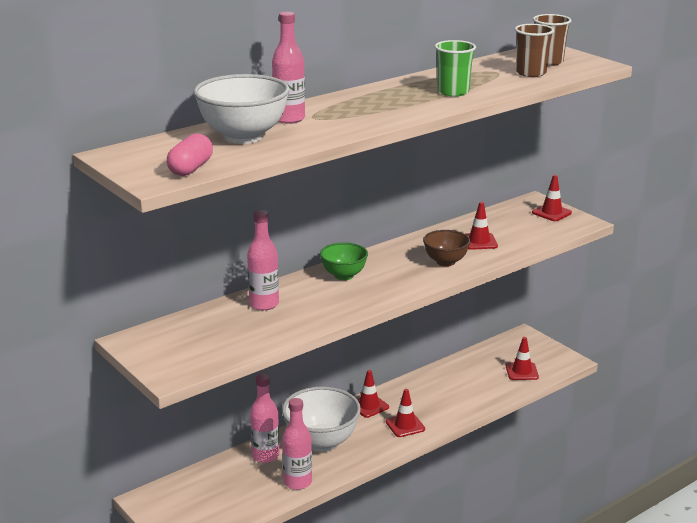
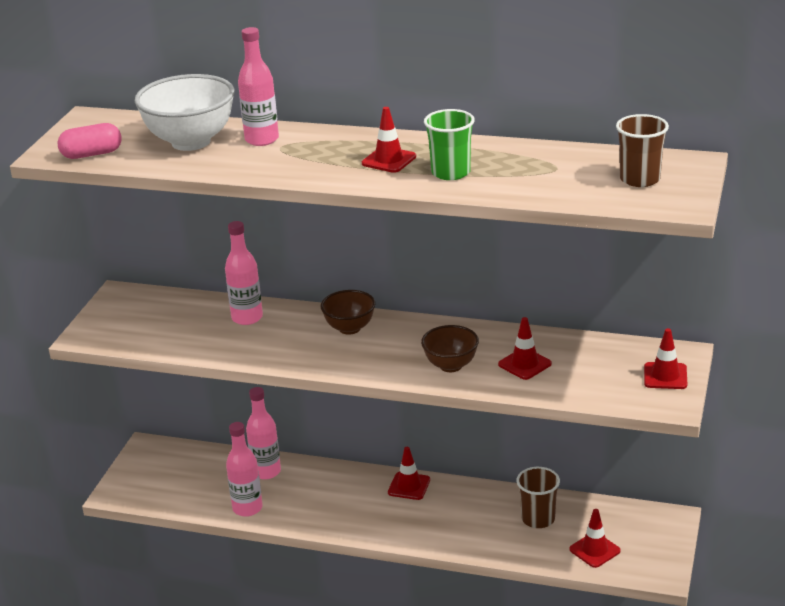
camera: 55 degrees right, 5 degrees up
(321, 442) = (320, 490): white bowl -> none
(343, 275) = (349, 328): green bowl -> brown bowl
(405, 425) = (402, 523): red traffic cone -> red traffic cone (389, 160)
(531, 73) = (581, 184): brown cup -> brown cup (538, 519)

